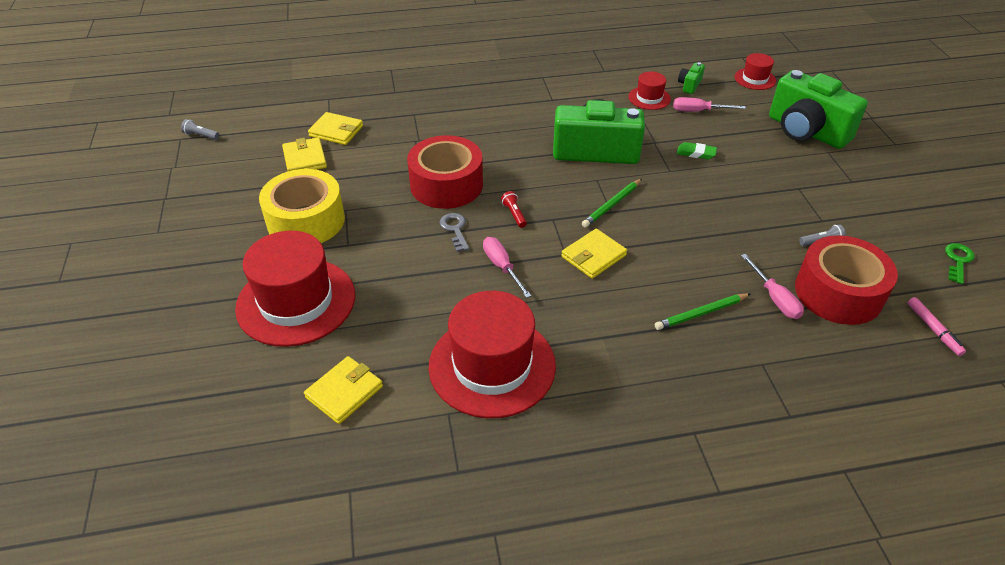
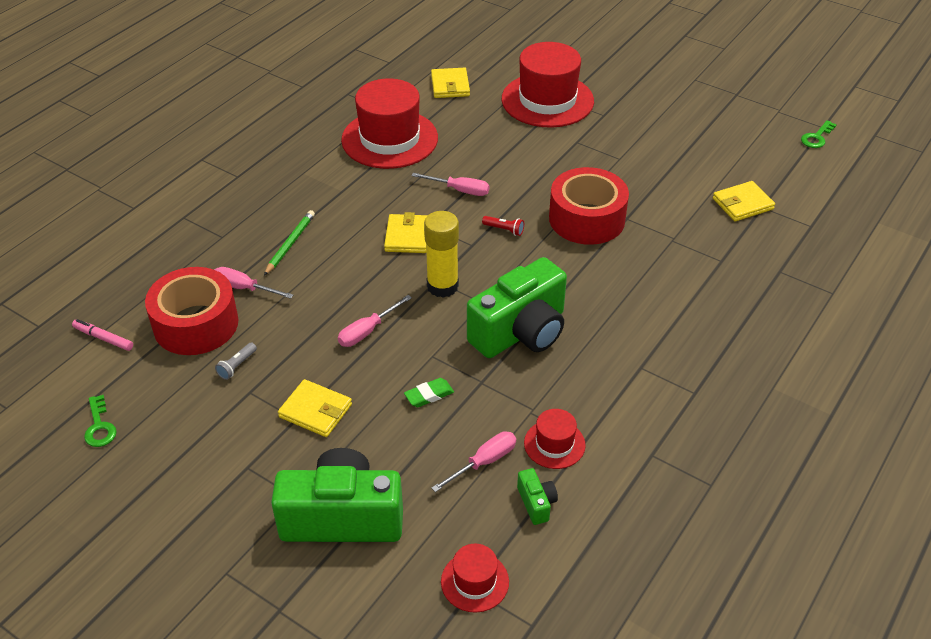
camera: 135 degrees right, 0 degrees up
(201, 135) = (816, 137): grey flashlight -> green key
(304, 159) = (716, 170): yellow wallet -> yellow wallet (315, 411)
(306, 221) = (628, 137): yellow tape -> none
(455, 229) = (527, 193): grey key -> none
(612, 205) = (442, 286): green pencil -> yellow glue stick
(699, 209) = (367, 331): none -> pink screwdriver

